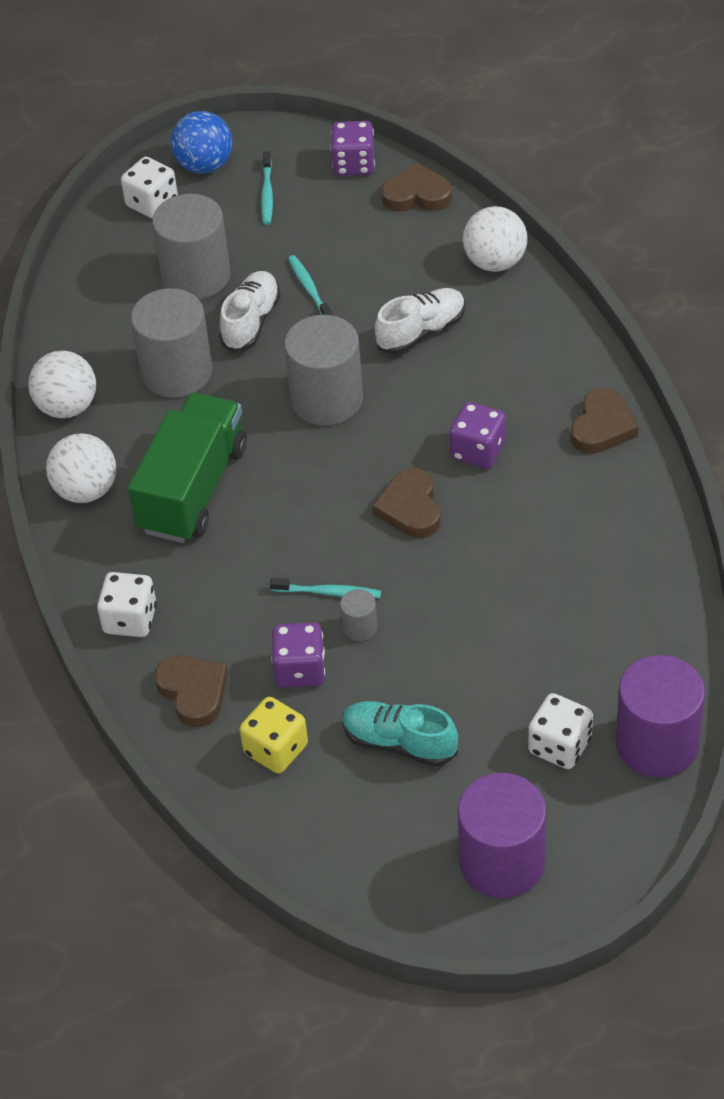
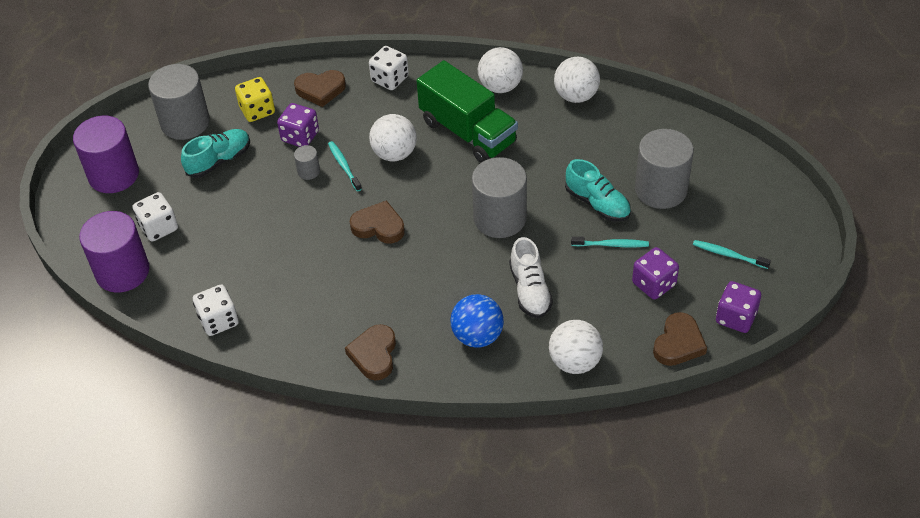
camera: 115 degrees right, 0 degrees up
(152, 203) = (752, 189): white dice -> white dice (218, 320)
(177, 372) = (573, 153): grey cylinder -> grey cylinder (185, 122)
(204, 165) = (781, 230): blue ball -> blue ball (477, 336)
(251, 322) = (597, 204): white shoe -> turquoise shoe
(275, 548) = (394, 154): none -> white ball
(328, 592) = (344, 166): turquoise toothbrush -> turquoise toothbrush turned 120 degrees clockwise
(478, 450) = (401, 278): purple dice -> purple dice (654, 284)
(602, 426) = (374, 355): brown heart -> brown heart turned 45 degrees clockwise

